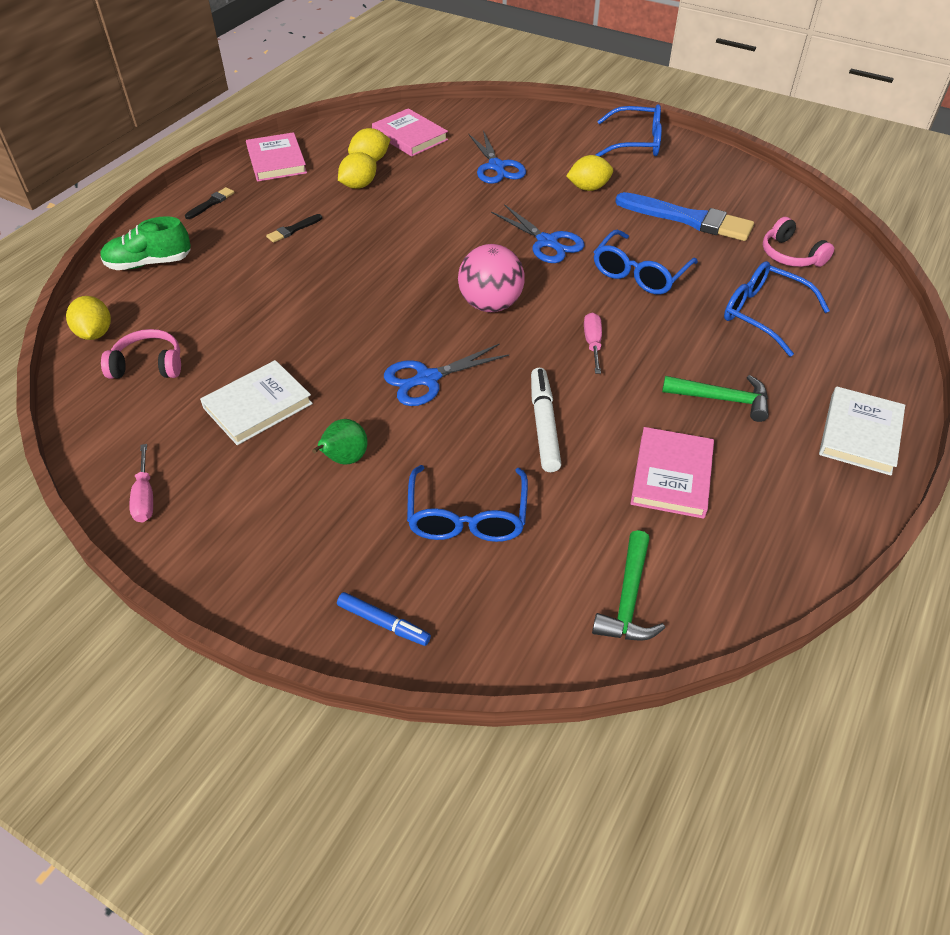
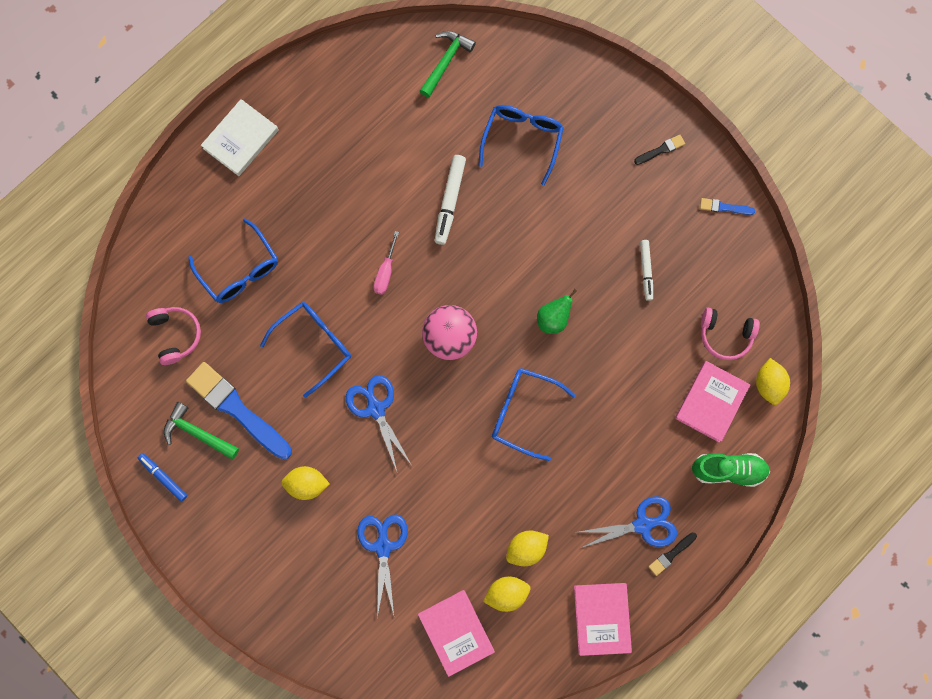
camera: 165 degrees left, 30 degrees up
(145, 497) = (724, 207): pink screwdriver -> blue brush
(258, 406) = (646, 271): white book -> white marker
(293, 230) = (598, 488): black brush -> black brush (661, 150)
(344, 459) = (591, 206): green pear -> green pear (553, 319)
(383, 623) = (587, 82): blue marker -> blue marker (163, 477)
(427, 379) = (520, 267): blue scissors -> blue scissors (643, 524)
(636, 143) = (225, 554): blue glasses -> blue glasses (523, 412)
(671, 476) = (382, 138): pink book -> pink book (711, 402)
(722, 399) = (316, 193): green hammer -> green hammer (197, 433)

